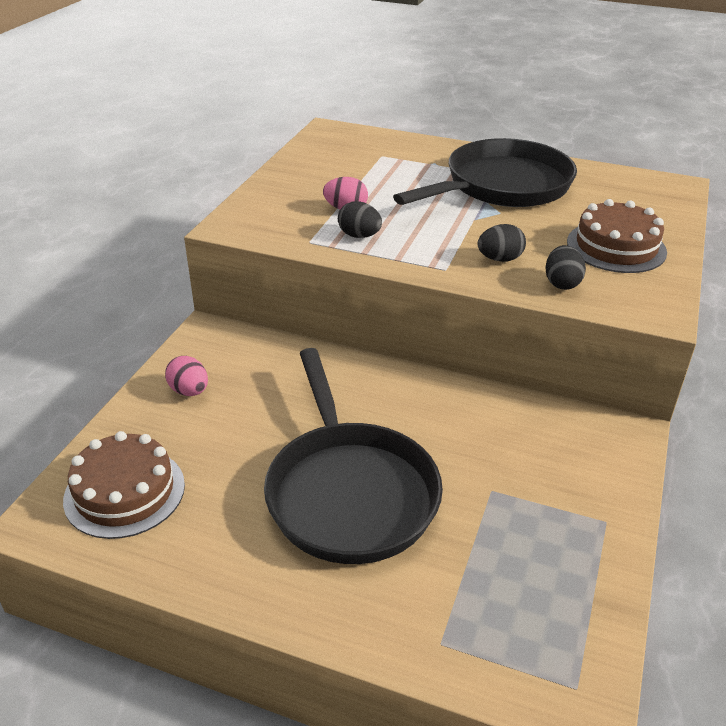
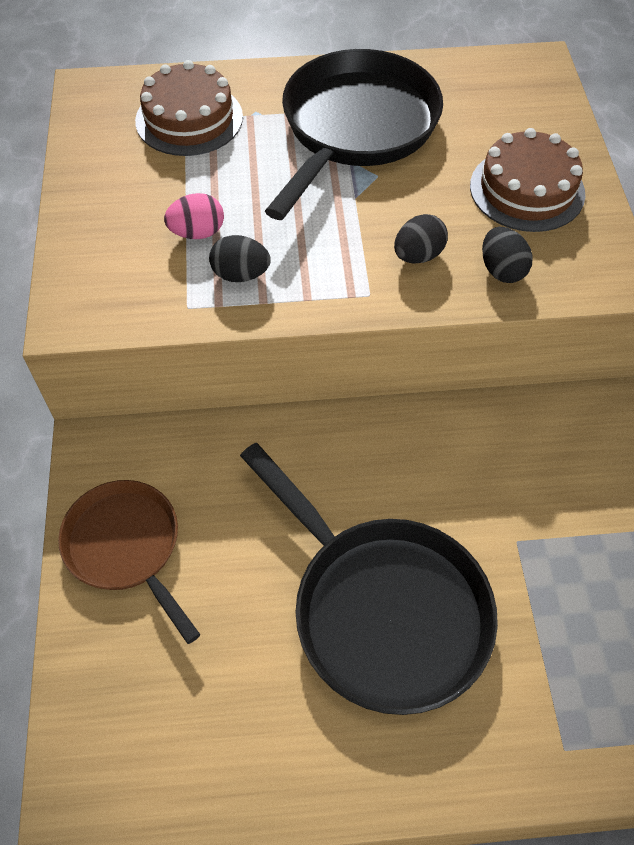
camera: 25 degrees left, 20 degrees up
(124, 492) = (143, 723): brown cake -> brown cake (189, 119)
(189, 391) = (127, 547): pink egg -> brown pan

